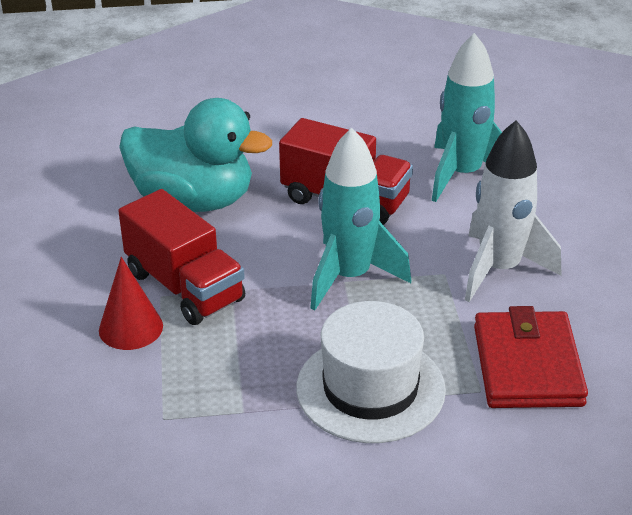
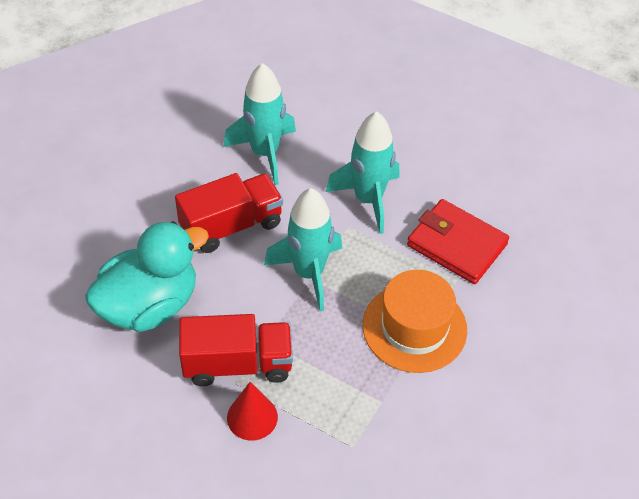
camera: 55 degrees left, 15 degrees up
(370, 388) = (414, 327): white hat -> orange hat
(499, 269) = (368, 199): white rocket -> turquoise rocket

